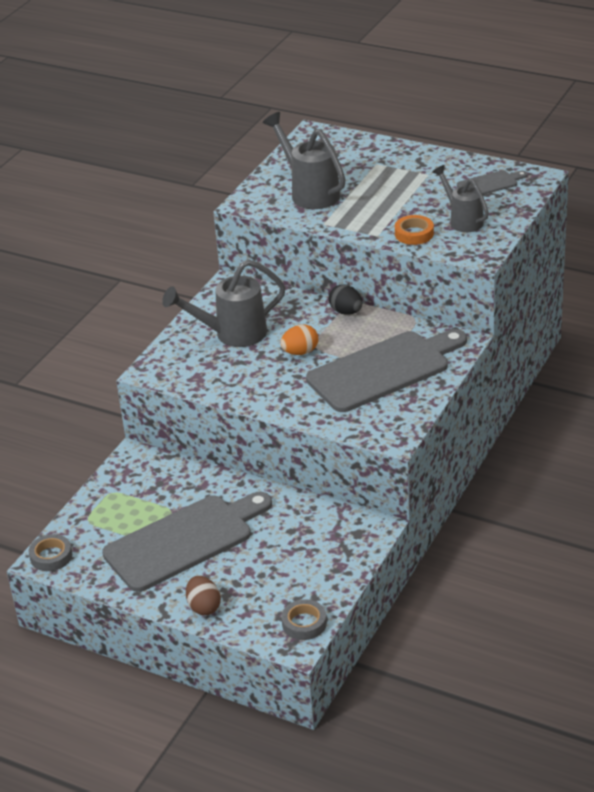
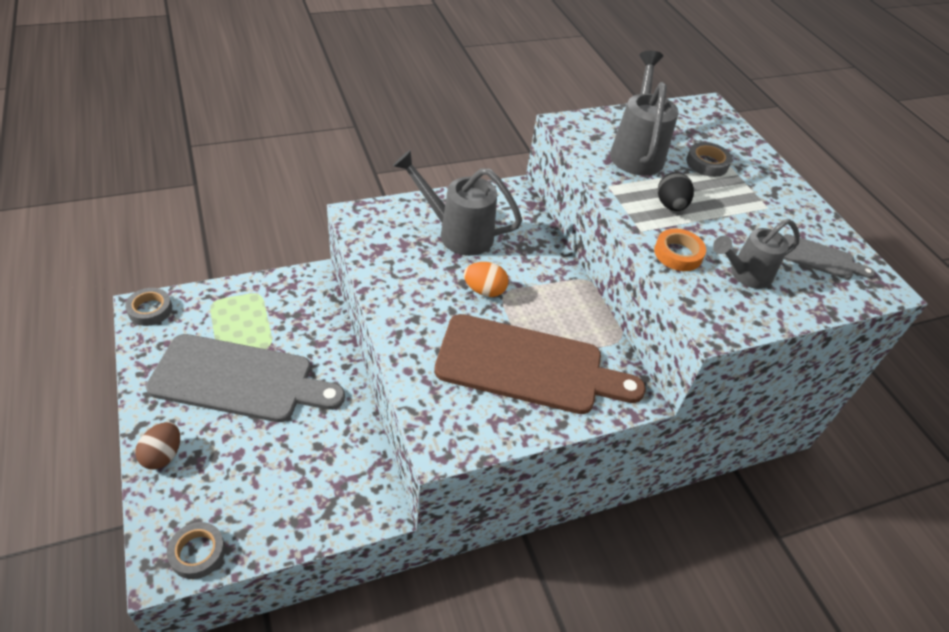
camera: 35 degrees right, 10 degrees up
(346, 312) = (571, 284): black egg -> black egg (670, 205)
(360, 171) = (707, 163): none -> grey tape
(384, 370) = (527, 366): grey cutting board -> brown cutting board
(462, 220) = (744, 275): grey watering can -> grey watering can turned 120 degrees counterclockwise

